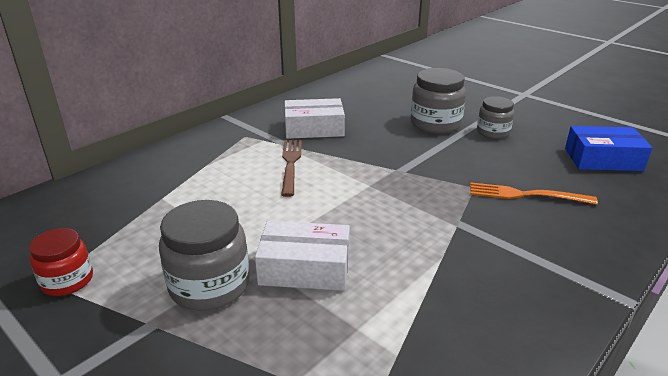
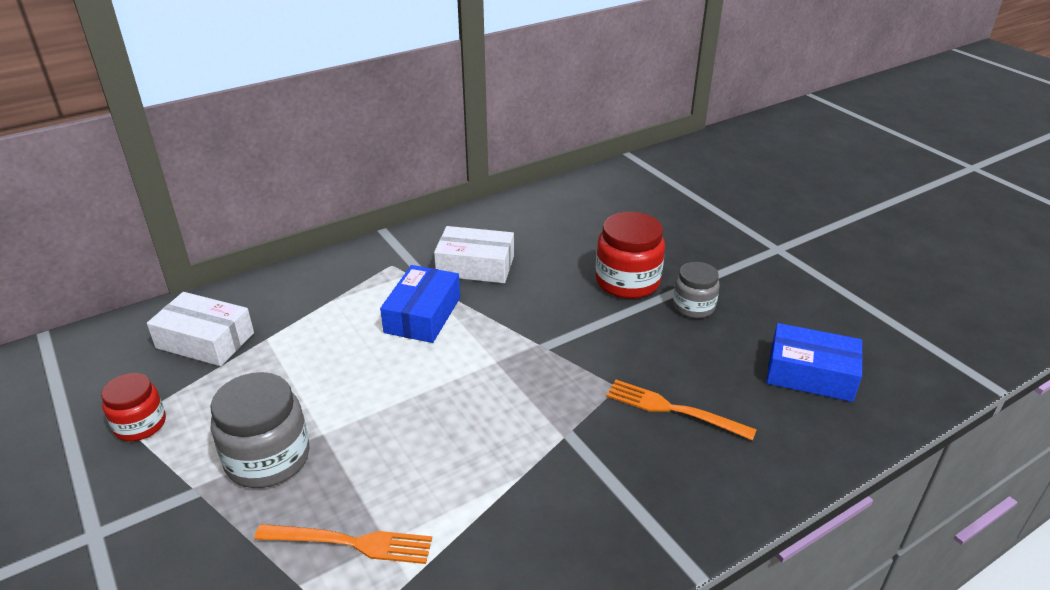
camera: 15 degrees right, 5 degrees up
(291, 164) = (423, 315): brown fork -> blue box
(305, 268) = (370, 458): white box -> white box (205, 340)
(325, 336) = (351, 543): none -> orange fork
(435, 124) = (627, 281): grey jar -> red jar

